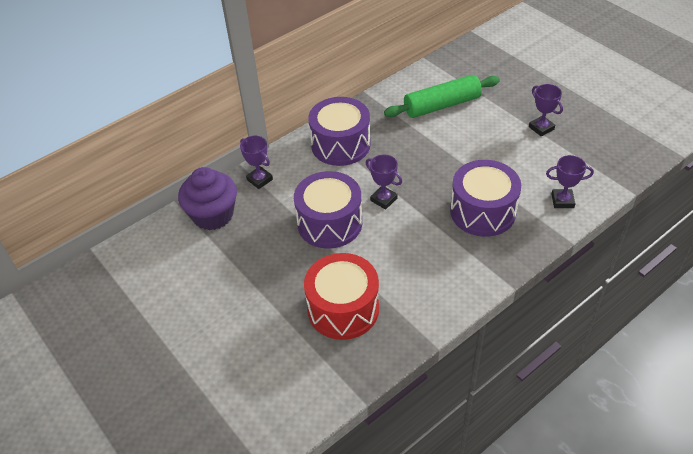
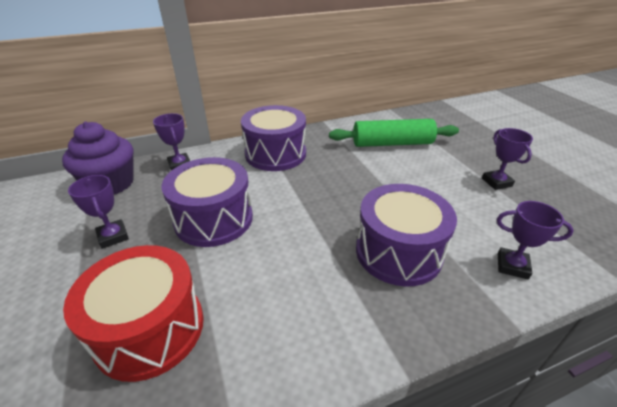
camera: 15 degrees right, 10 degrees down
(384, 199) = (287, 210): purple trophy -> purple trophy (113, 236)

